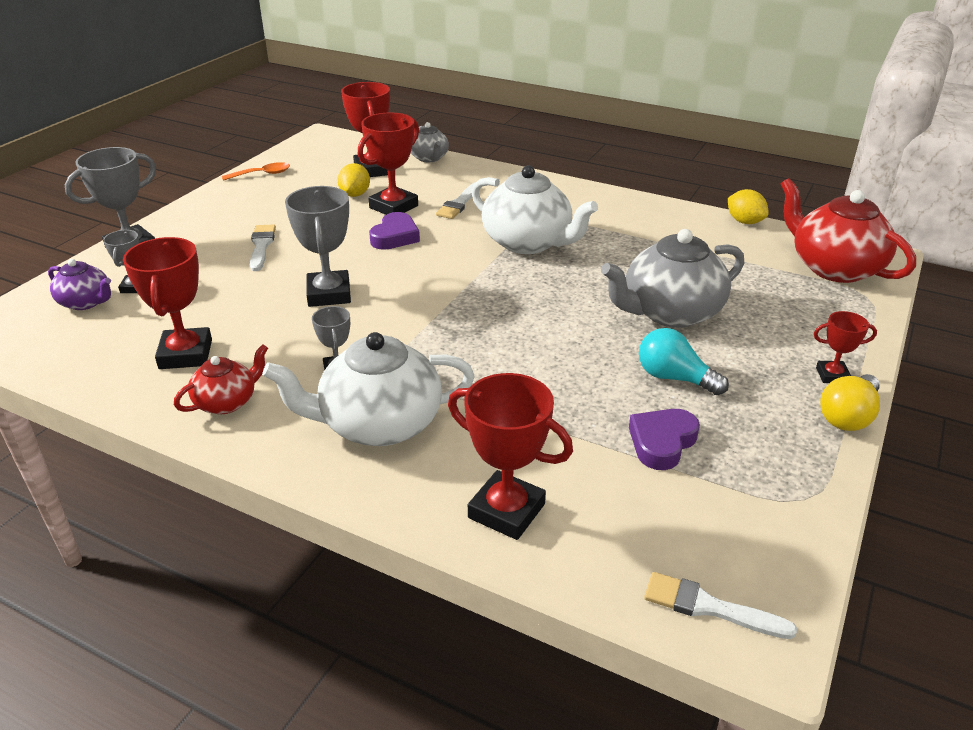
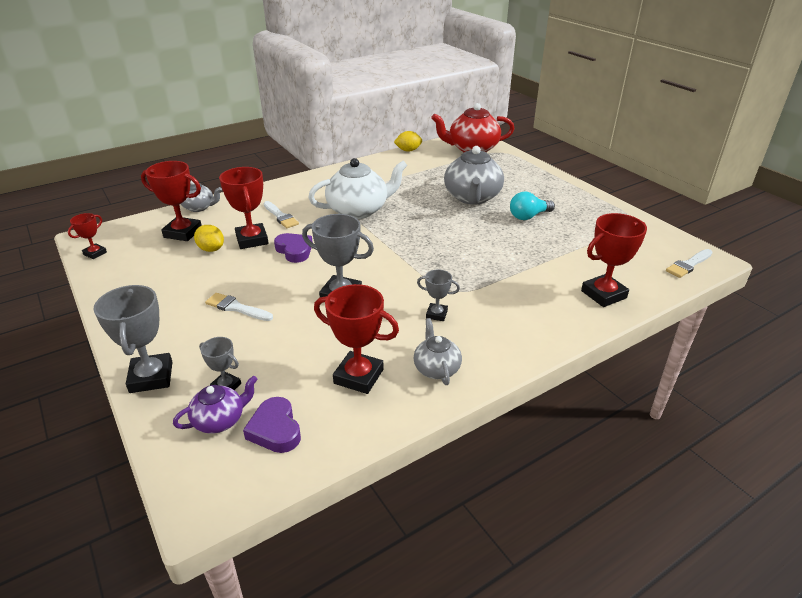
camera: 60 degrees left, 0 degrees up
(227, 402) = (436, 368): red teapot -> grey teapot
(262, 174) = (112, 281): orange spoon -> none
(379, 424) = (505, 314): white teapot -> none
(662, 442) = (576, 237): purple heart -> purple heart (275, 429)
(832, 375) = (554, 182): red trophy -> red trophy (95, 253)
(848, 416) = (585, 190): yellow light bulb -> none

